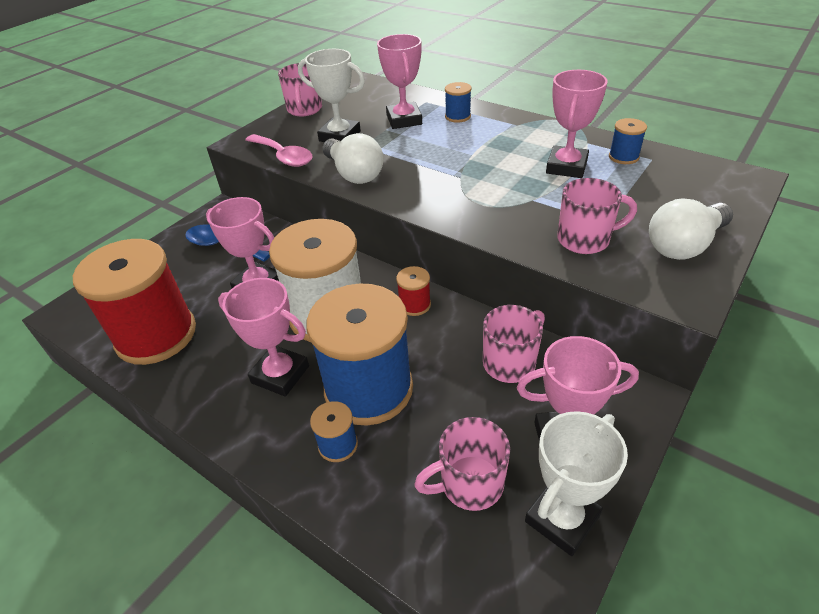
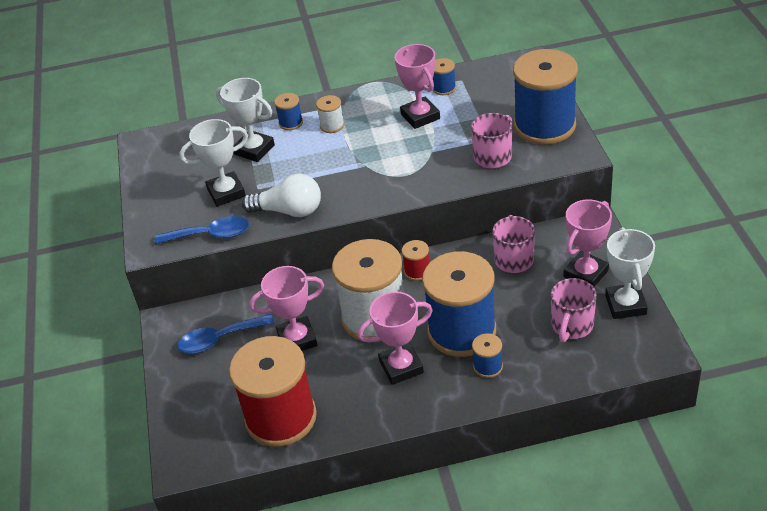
camera: 45 degrees left, 0 degrees up
(283, 157) = (210, 235): pink spoon -> blue spoon
(304, 110) = (153, 191): pink mug -> none
(404, 120) = (254, 150): pink trophy -> white trophy
(484, 134) = (332, 125): none -> white spool
(684, 245) = (544, 126): white light bulb -> blue spool

